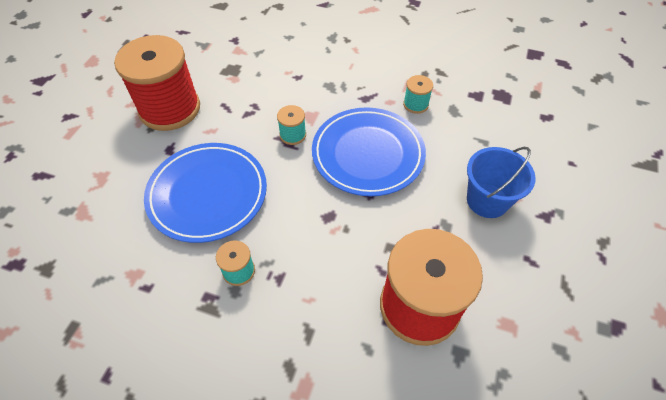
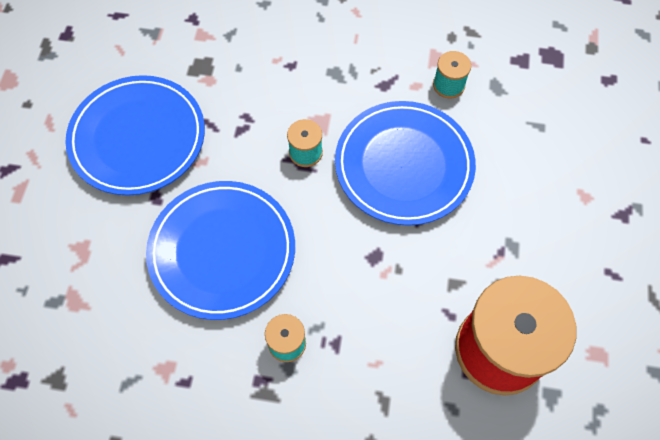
camera: 10 degrees left, 10 degrees up
(170, 109) = (138, 138): red spool -> blue plate
(487, 200) = (554, 205): blue bucket -> none

